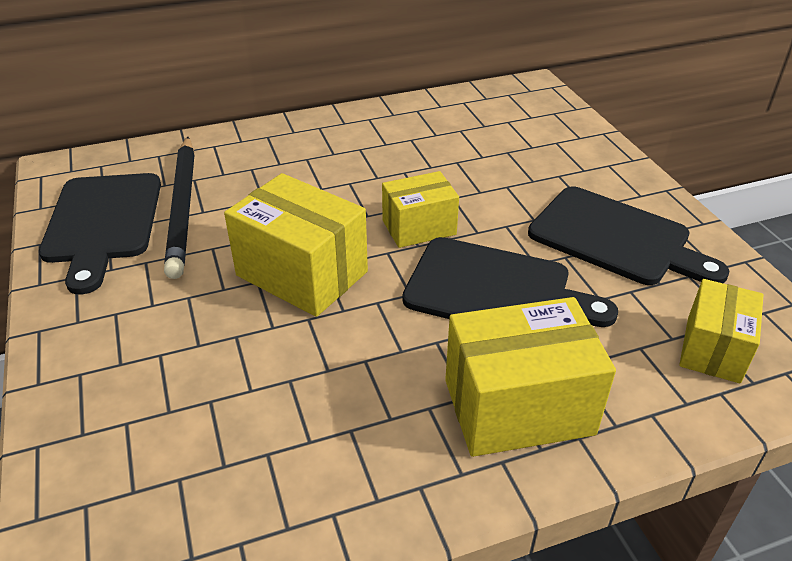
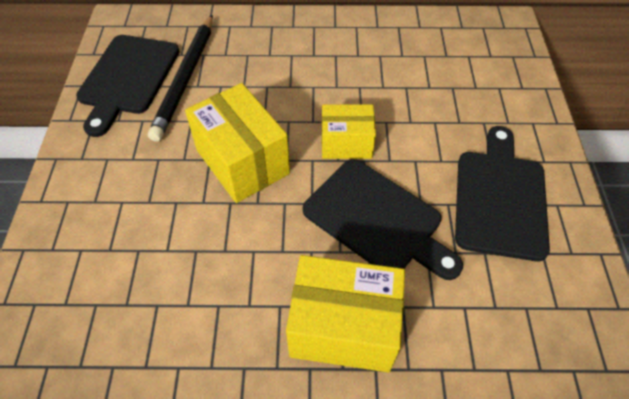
camera: 20 degrees right, 15 degrees up
(616, 238) = (499, 198): black cutting board -> black cutting board turned 135 degrees counterclockwise
(713, 349) = (523, 329): yellow box -> none

